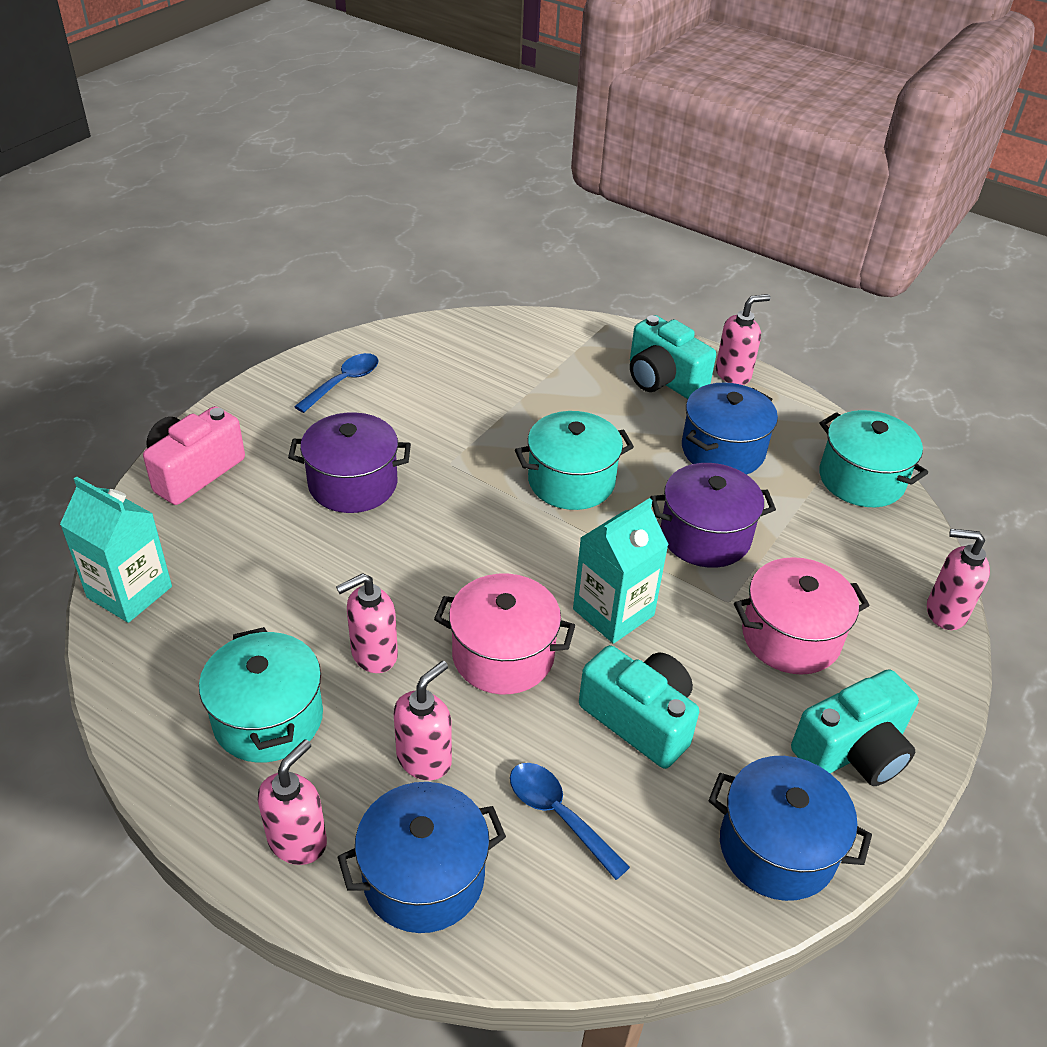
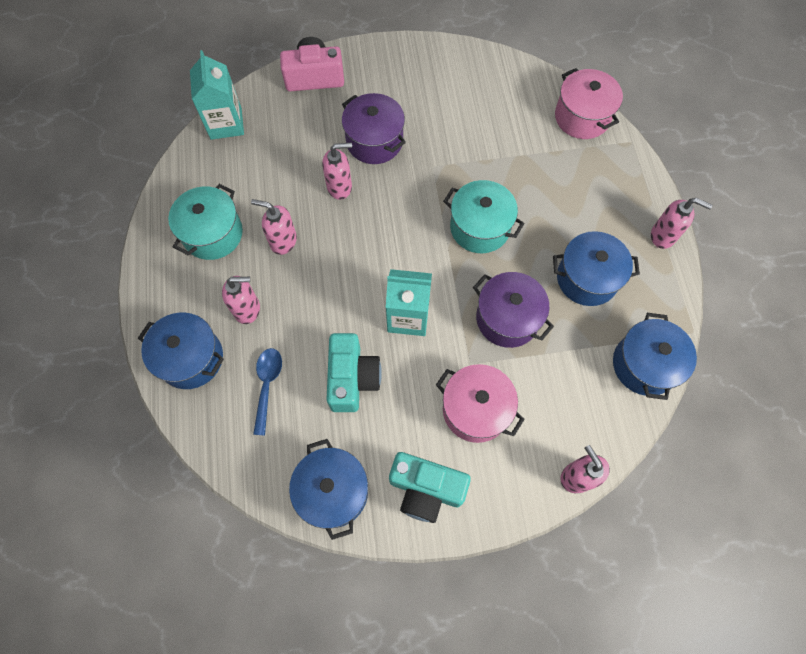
camera: 50 degrees right, 25 degrees up
(298, 841) = (167, 298): pink soap dispenser -> pink soap dispenser (340, 187)
(343, 382) = (438, 74): blue spoon -> none
(503, 655) = (334, 291): pink pot -> pink pot (582, 117)
(663, 379) = (614, 206): turquoise camera -> none
(861, 479) = (644, 365): turquoise pot -> blue pot

